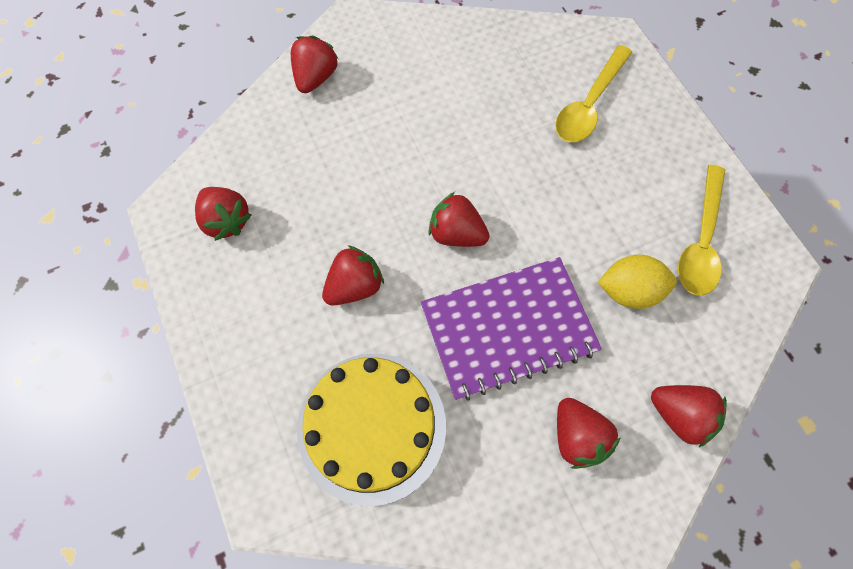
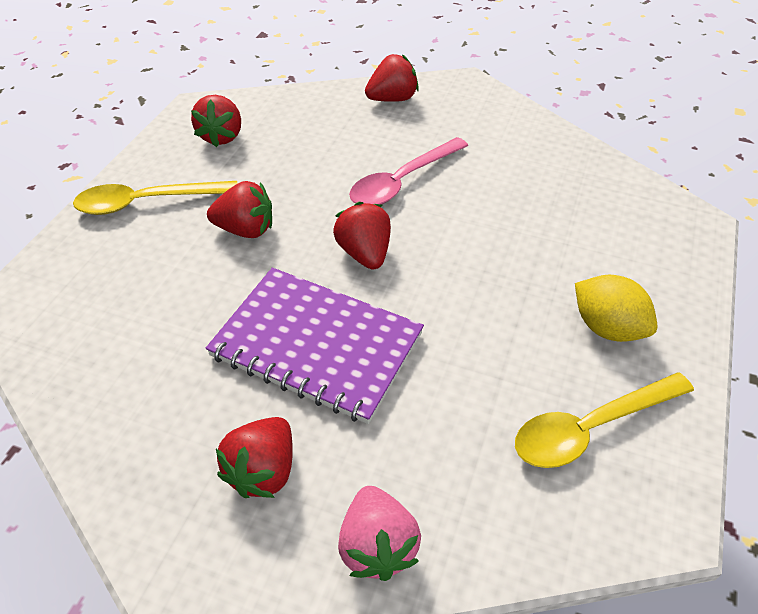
camera: 45 degrees right, 20 degrees down
(372, 426) = (132, 320): yellow cake -> none
(411, 151) = (402, 181): none -> pink spoon
(589, 104) = (605, 249): yellow spoon -> yellow spoon (147, 202)
(628, 290) = (461, 406): yellow lemon -> yellow lemon (607, 327)
(679, 415) = (377, 546): red strawberry -> pink strawberry

